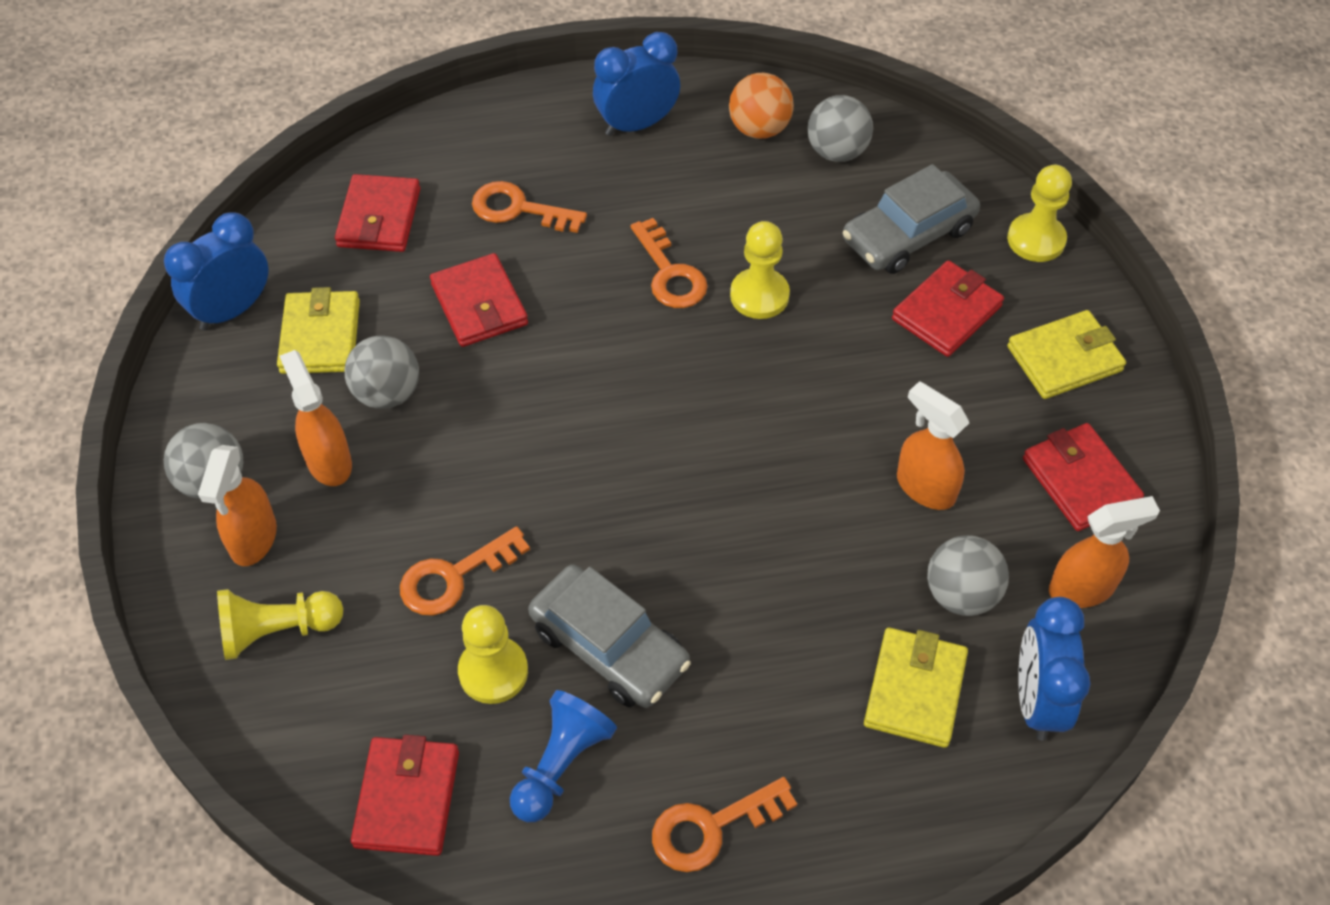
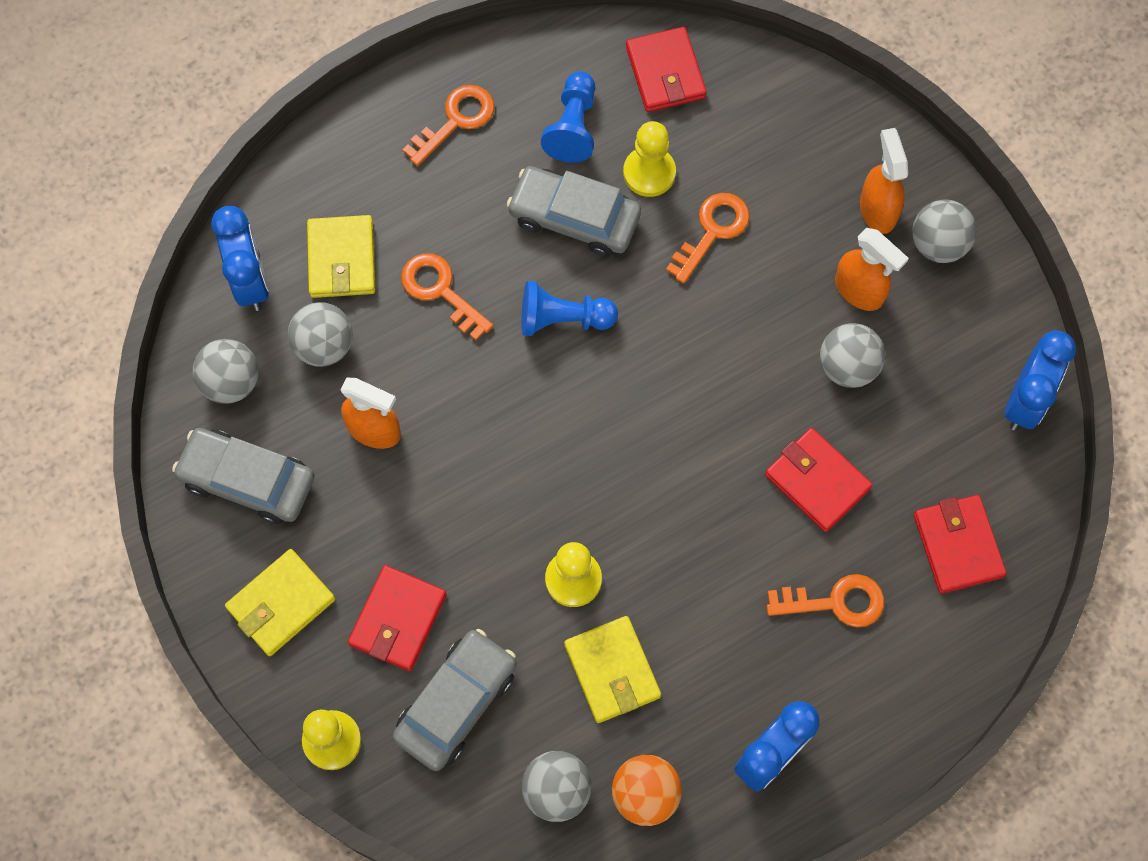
camera: 160 degrees right, 15 degrees up
(277, 631) = (817, 150): yellow pawn -> none
(320, 336) = (934, 401): yellow wallet -> yellow wallet (612, 671)
(670, 273) = (663, 576): orange key -> orange key (440, 291)
(671, 536) = (563, 319): none -> blue pawn
(1080, 480) = (247, 480): red wallet -> grey car
(1082, 588) = (231, 382): orange spray bottle -> grey ball

